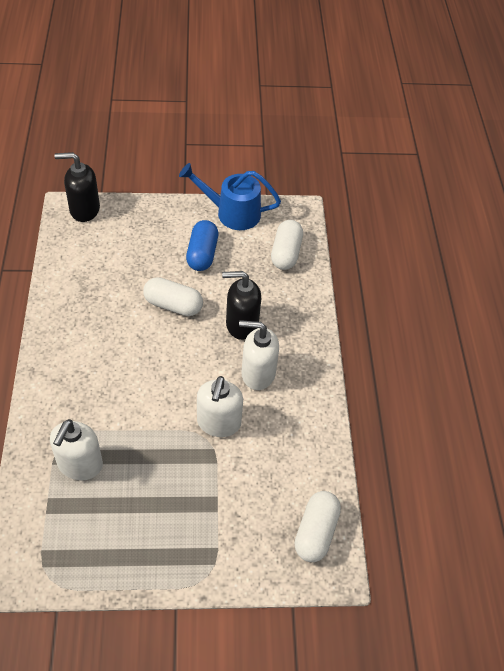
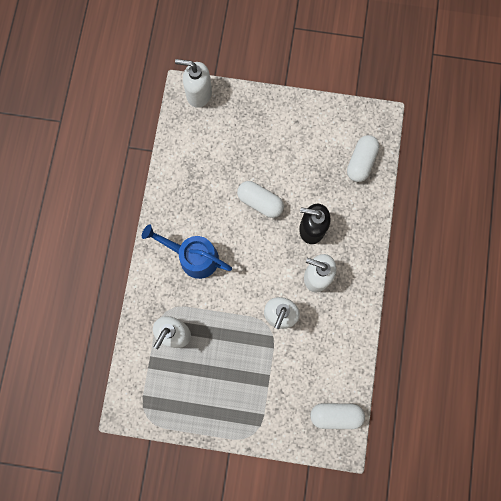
camera: 15 degrees right, 25 degrees up
(84, 209) = (198, 94): black soap dispenser -> white soap dispenser
(202, 254) = (290, 154): blue capsule -> none
(232, 213) = (322, 113): blue watering can -> blue watering can (193, 256)
(316, 532) = (335, 415): white capsule -> white capsule turned 60 degrees clockwise

